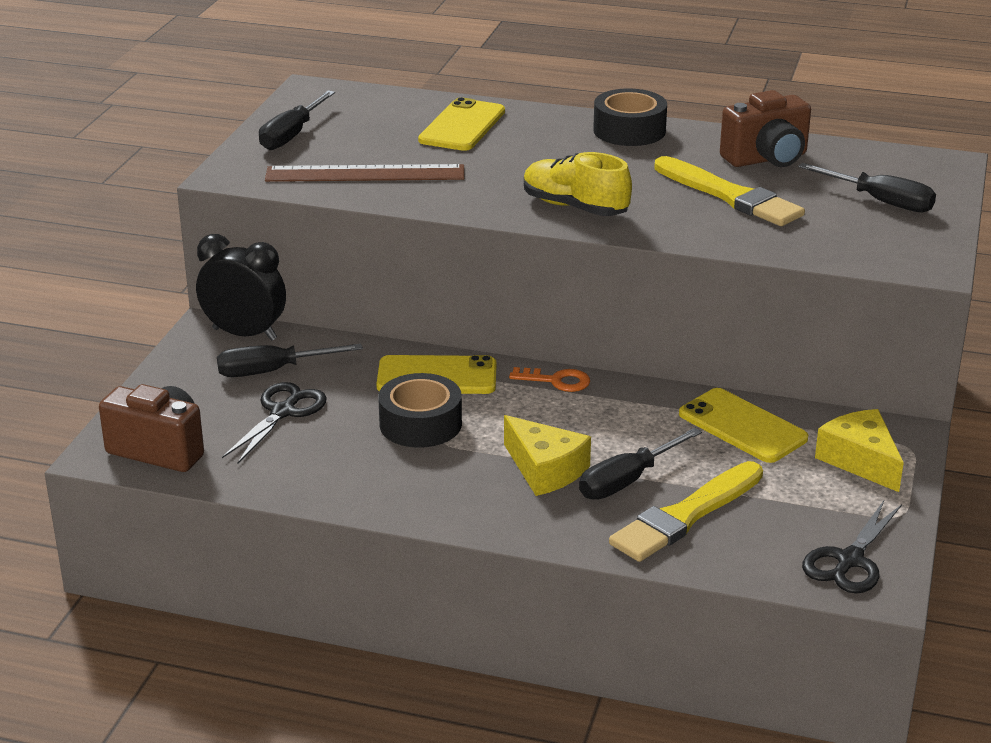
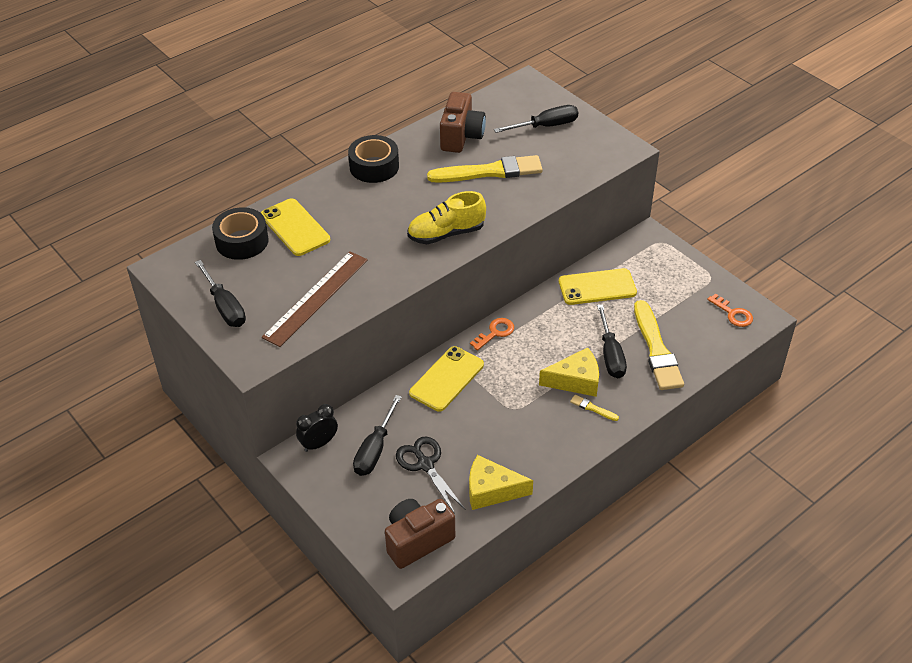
camera: 55 degrees left, 15 degrees up
(245, 334) = (319, 443): black clock -> black clock, size x0.64
(420, 424) = (490, 409): black tape -> black tape (242, 241)
(510, 500) = (592, 408): none -> yellow brush
(849, 561) = (733, 314): black scissors -> orange key
(860, 460) = (659, 264): yellow cheese -> yellow cheese (491, 490)

